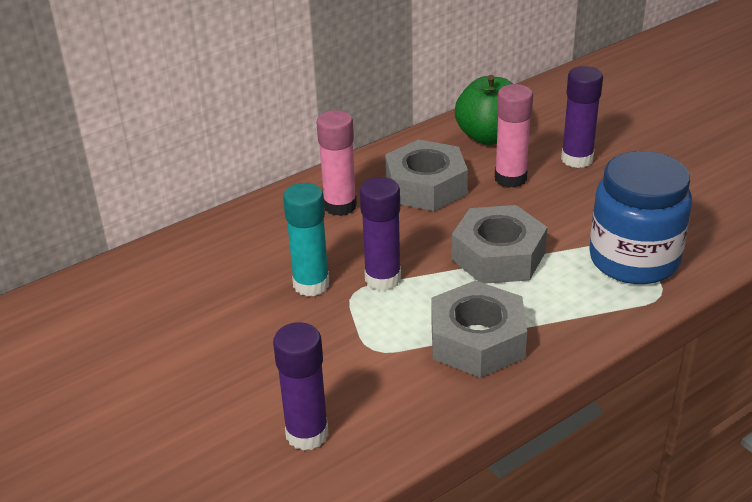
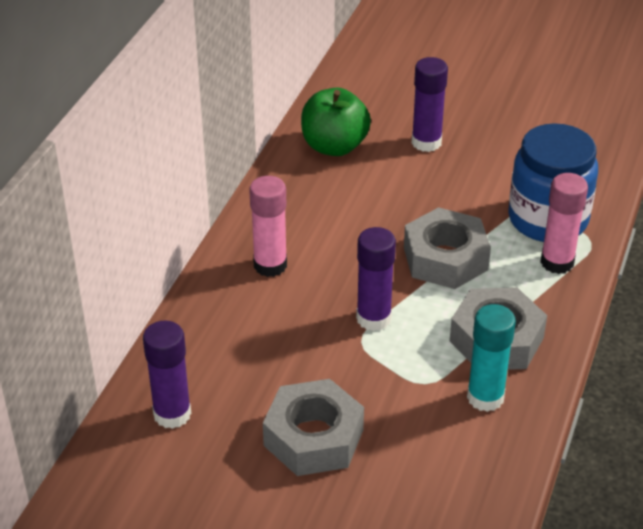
camera: 35 degrees left, 5 degrees up
(307, 434) = (444, 476): purple glue stick -> purple glue stick (172, 414)
(311, 284) = (319, 349): turquoise glue stick -> turquoise glue stick (485, 397)
(426, 186) = (326, 216): grey nut -> grey nut (313, 437)
(510, 178) = (389, 181): pink glue stick -> pink glue stick (557, 262)

